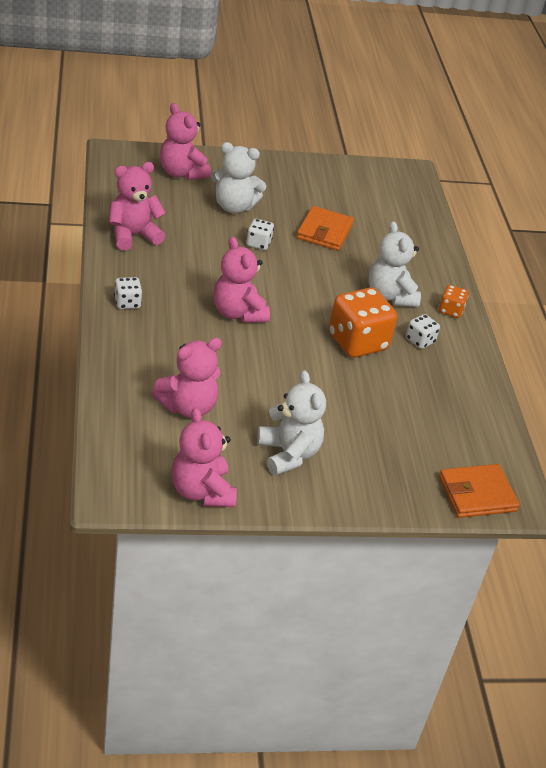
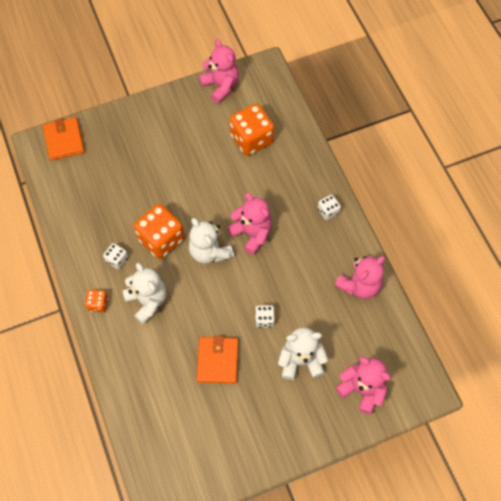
camera: 170 degrees right, 25 degrees up
(188, 407) = (251, 139): pink teddy bear -> orange dice
(288, 454) = (181, 127): white teddy bear -> white teddy bear (210, 251)
(477, 494) = (64, 140): orange wallet -> orange wallet turned 75 degrees counterclockwise

